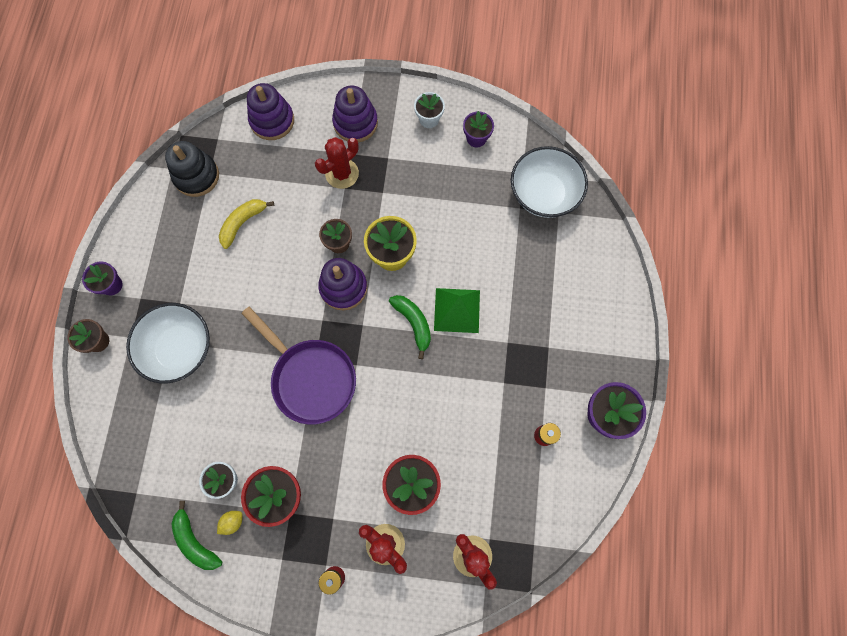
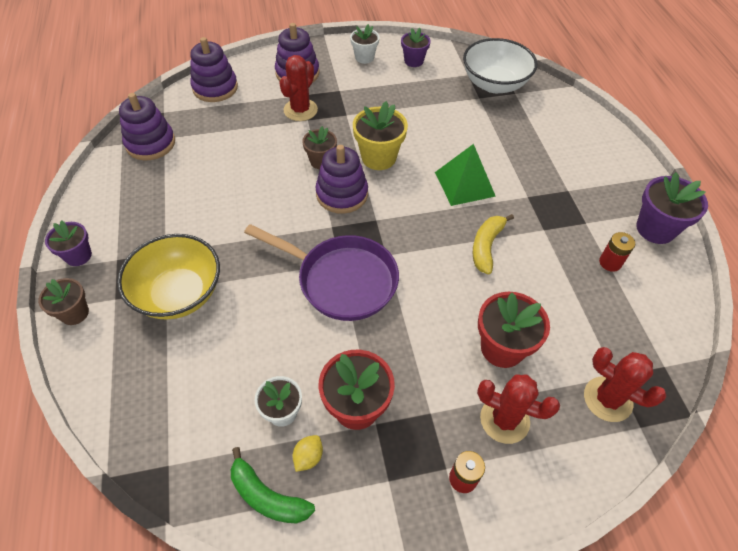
camera: 20 degrees left, 20 degrees down
(180, 349) = (179, 294): white bowl -> yellow bowl
(196, 176) = (150, 143): black stacking toy -> purple stacking toy
(243, 223) = (214, 168): yellow banana -> yellow banana (486, 246)
(413, 323) = (427, 205): green banana -> none

